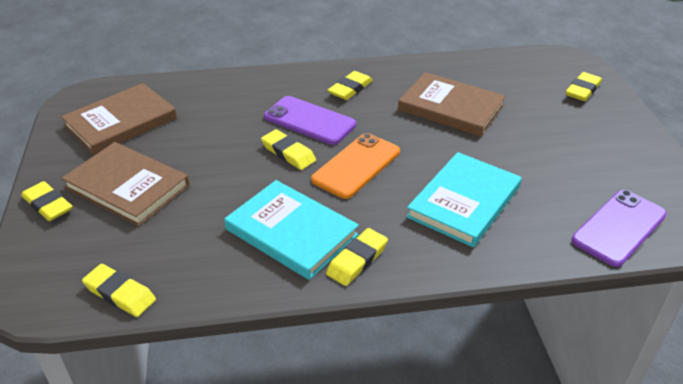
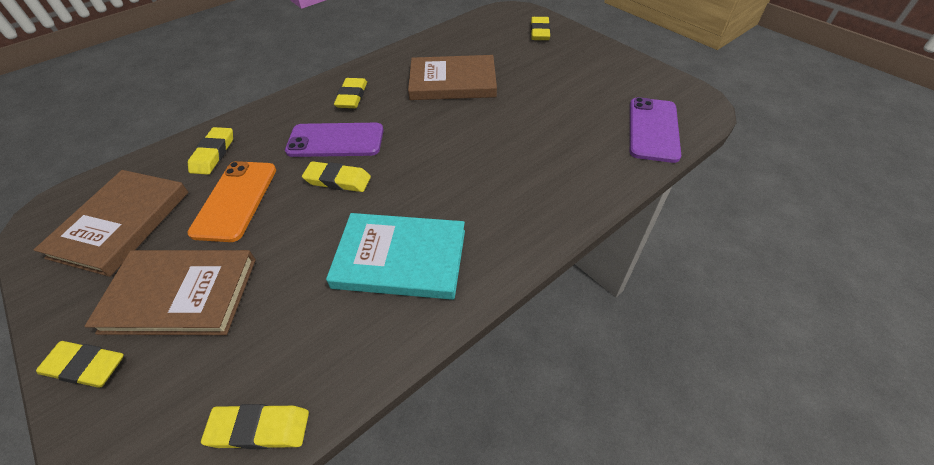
camera: 30 degrees left, 10 degrees up
(356, 166) = (412, 165): orange phone -> orange phone (235, 200)
(357, 260) = (482, 256): yellow eraser -> yellow eraser (213, 154)
(464, 202) = (528, 159): turquoise book -> none

